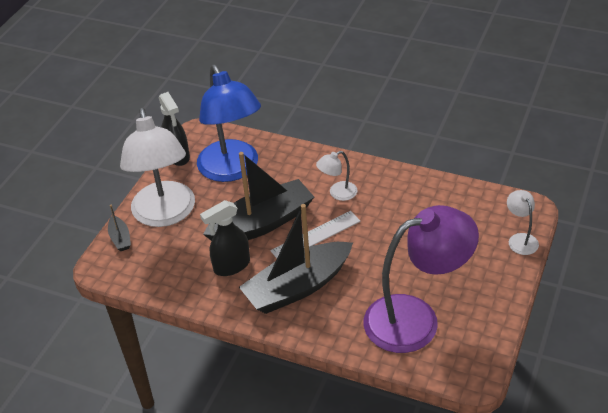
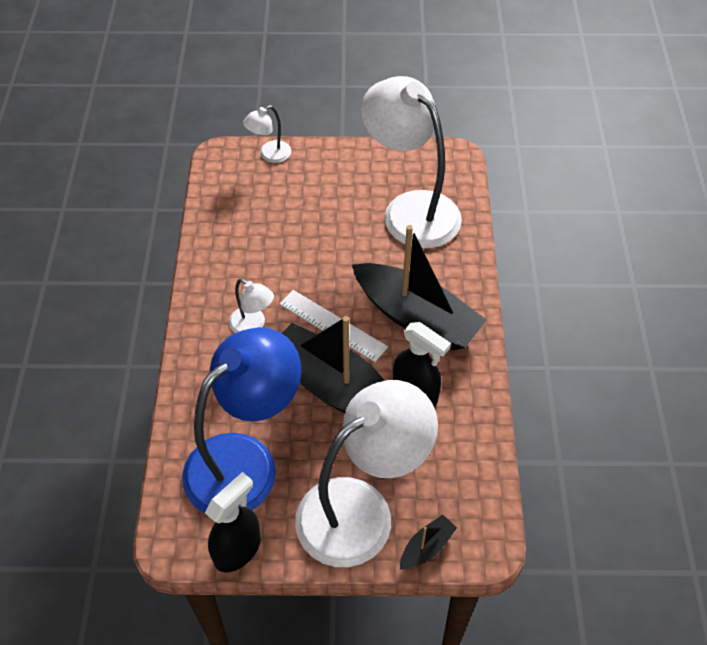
camera: 115 degrees left, 10 degrees up
(416, 319) = (410, 209): purple lamp -> white lamp

